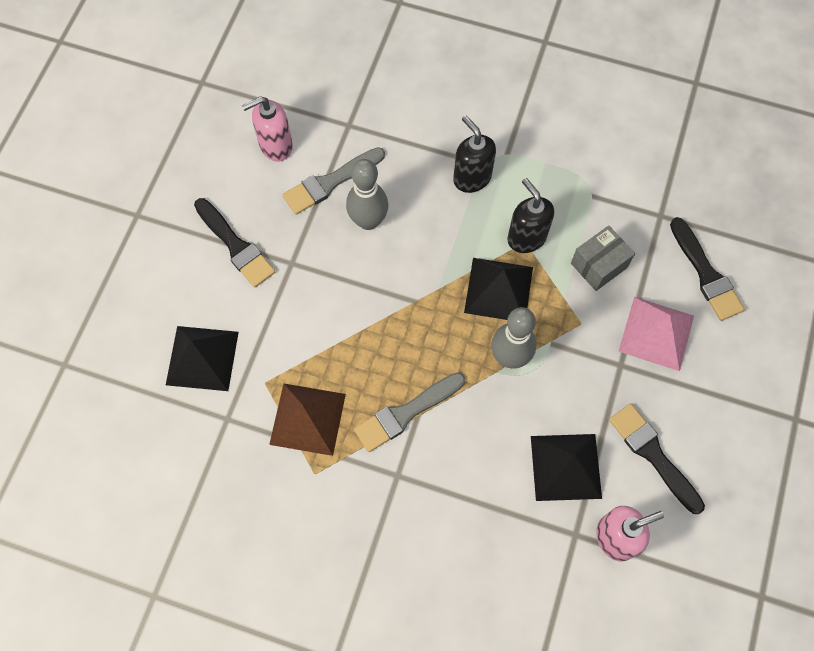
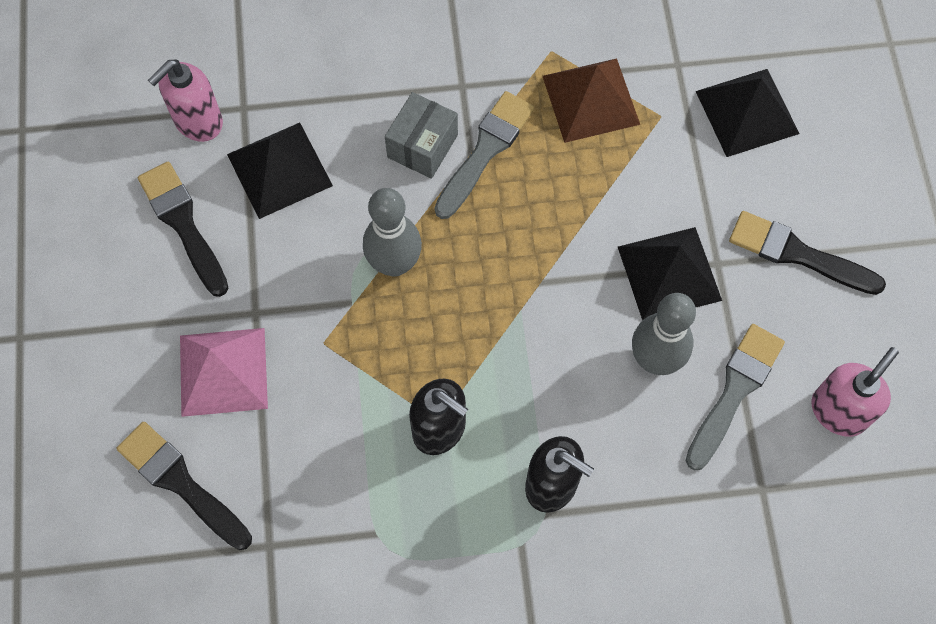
camera: 155 degrees right, 0 degrees up
(498, 289) = (445, 341): black pyramid -> black pyramid (669, 273)
(598, 265) = (329, 431): grey box -> grey box (422, 146)
(653, 454) = (183, 224): black brush -> black brush turned 150 degrees counterclockwise

